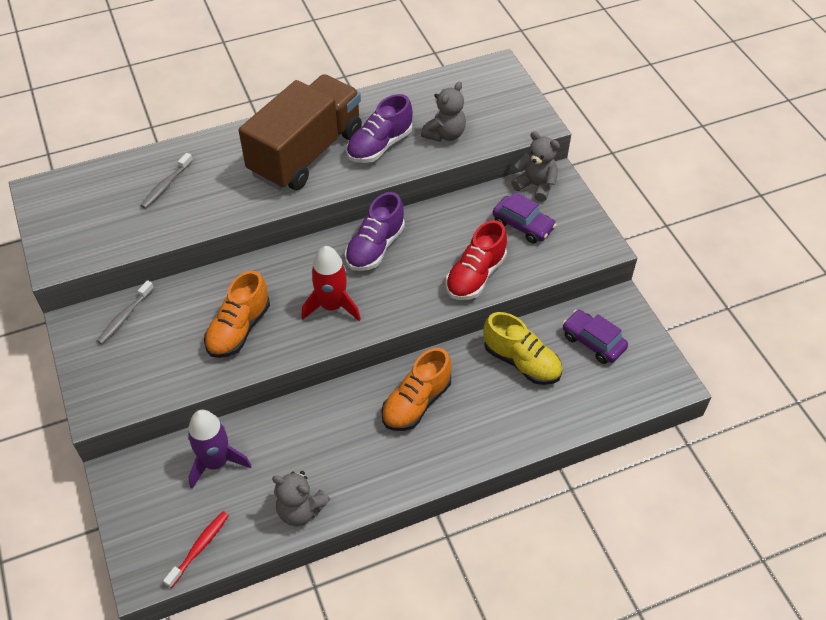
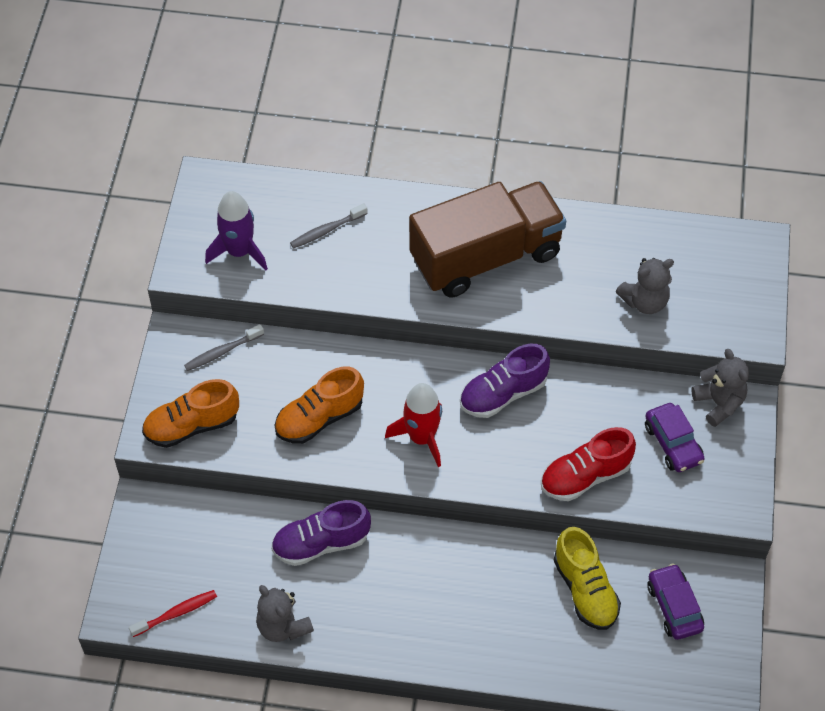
camera: 30 degrees right, 5 degrees up
(216, 462) = (234, 539): purple rocket -> purple rocket (239, 252)
(379, 146) = (566, 283): purple shoe -> purple shoe (321, 543)
(416, 403) = (453, 578): orange shoe -> orange shoe (192, 425)

